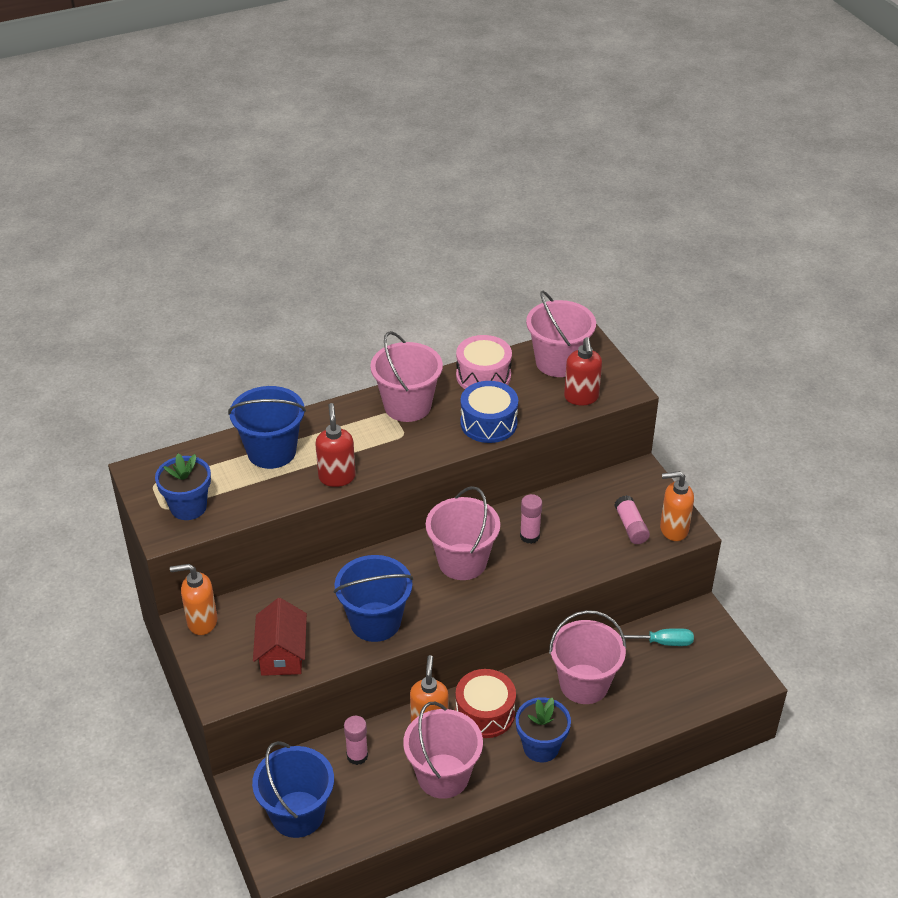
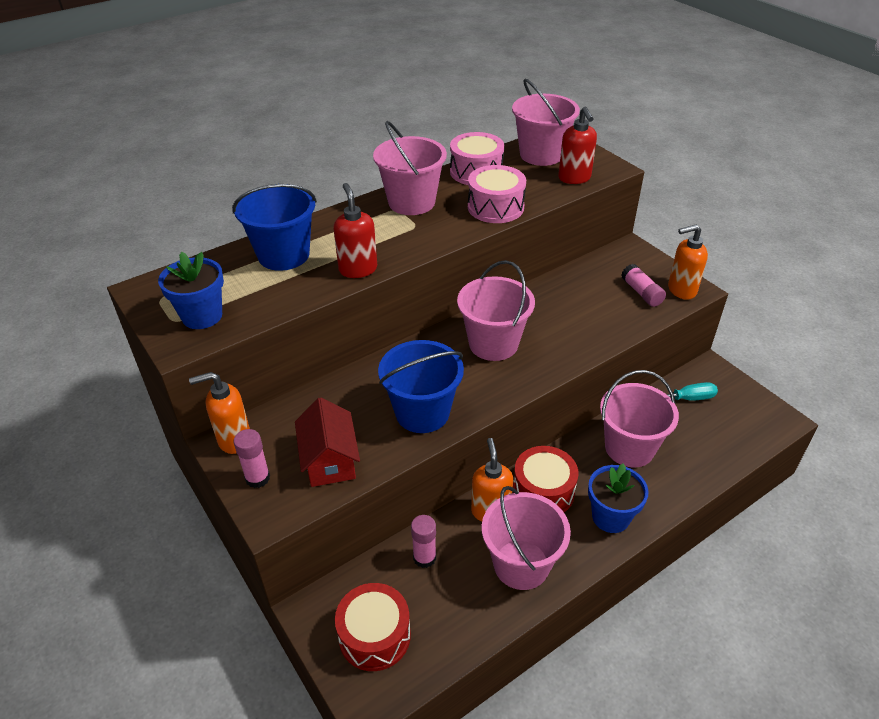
camera: 10 degrees left, 0 degrees up
(297, 814) = (374, 636): blue bucket -> red drum
(488, 423) = (495, 207): blue drum -> pink drum
(529, 536) = (550, 312): pink glue stick -> pink glue stick (257, 478)

